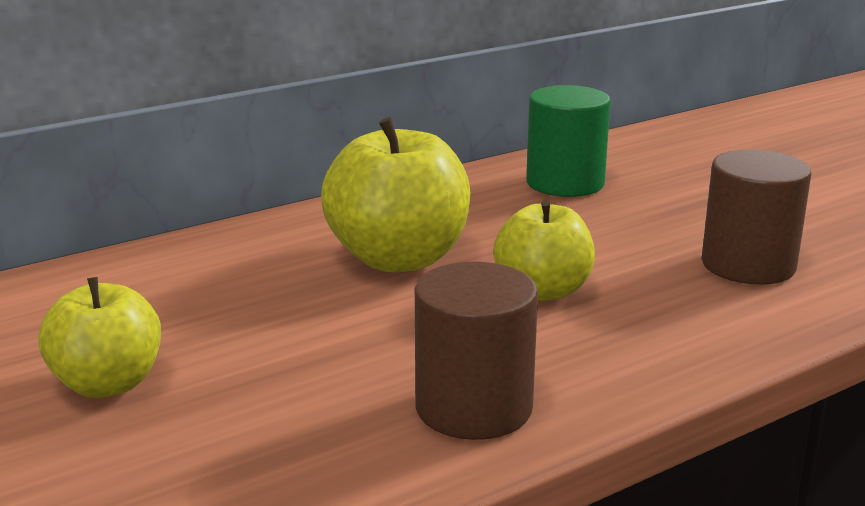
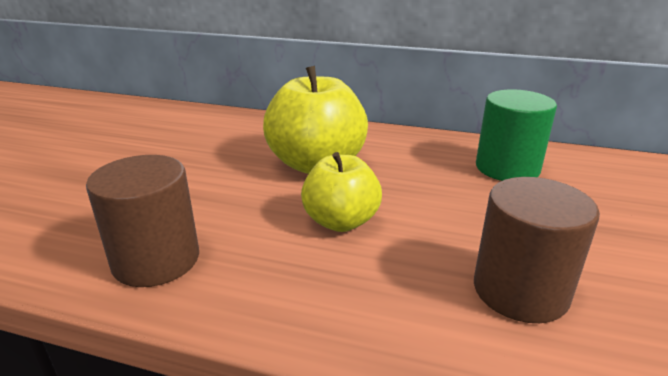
camera: 50 degrees right, 5 degrees up
(108, 384) = (102, 158): yellow apple -> none

